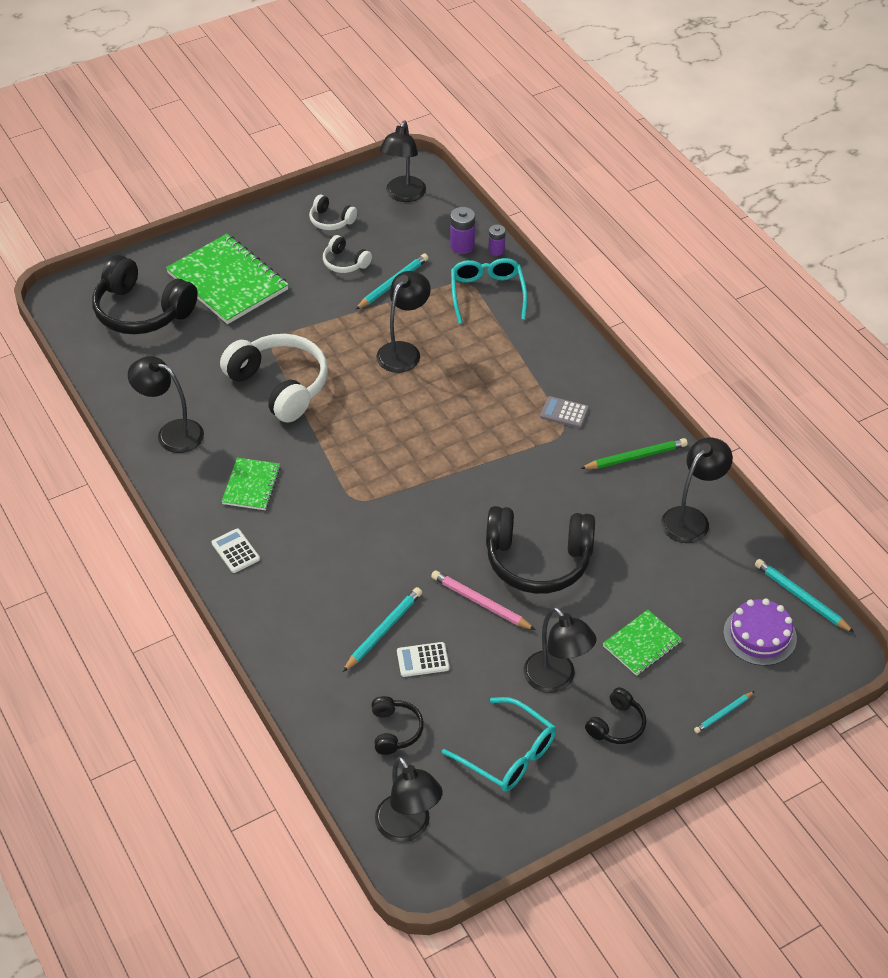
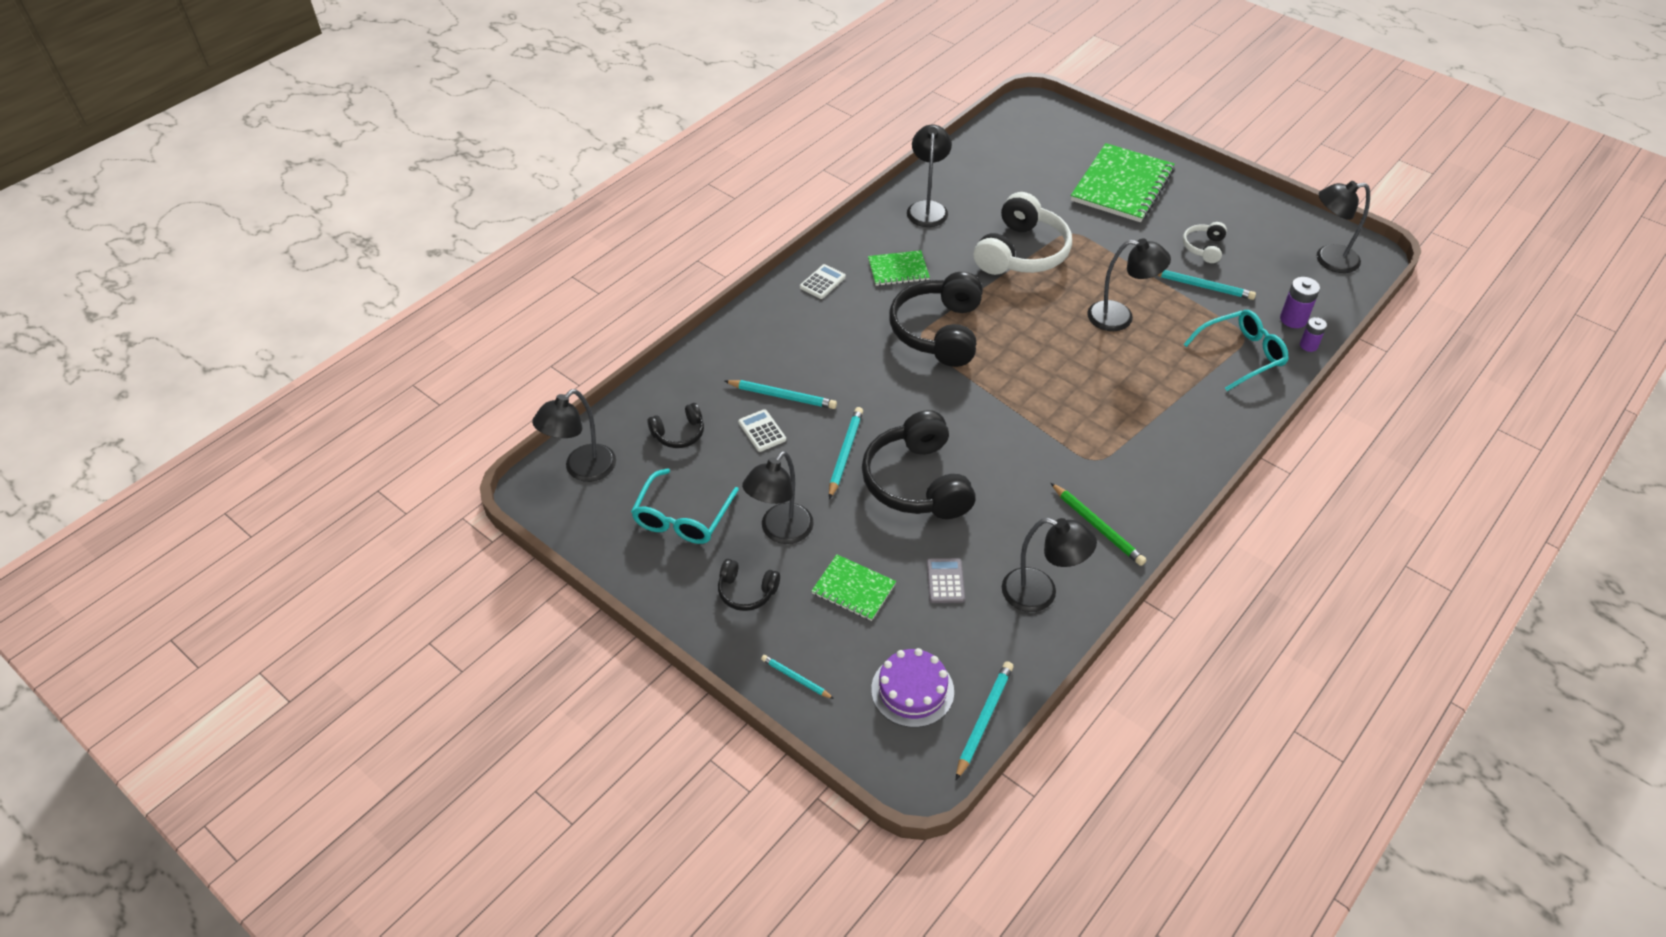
camera: 70 degrees right, 0 degrees up
(142, 311) = (1050, 150): black headphones -> black headphones (938, 331)
(331, 220) = (1251, 223): white headphones -> none
(480, 603) = (845, 453): pink pencil -> turquoise pencil
(564, 413) = (1121, 454): grey calculator -> grey calculator (945, 581)

